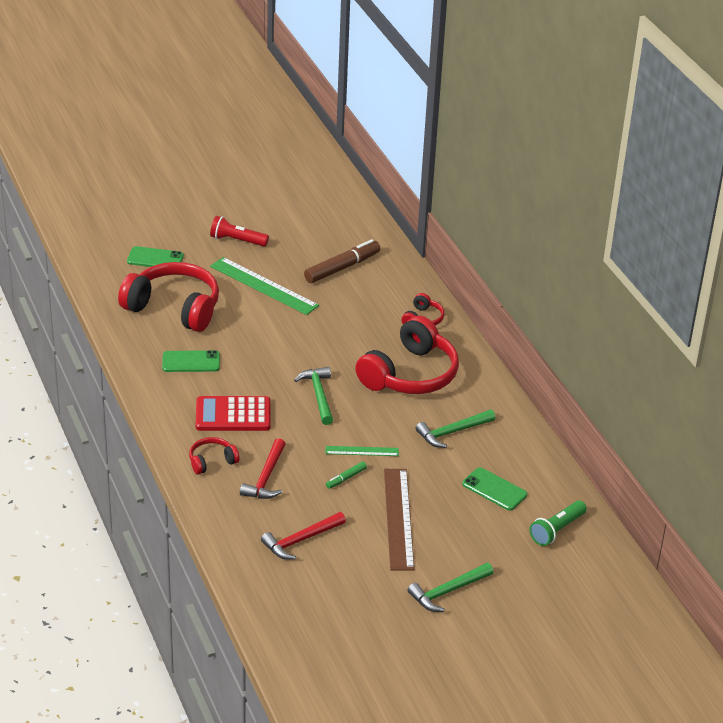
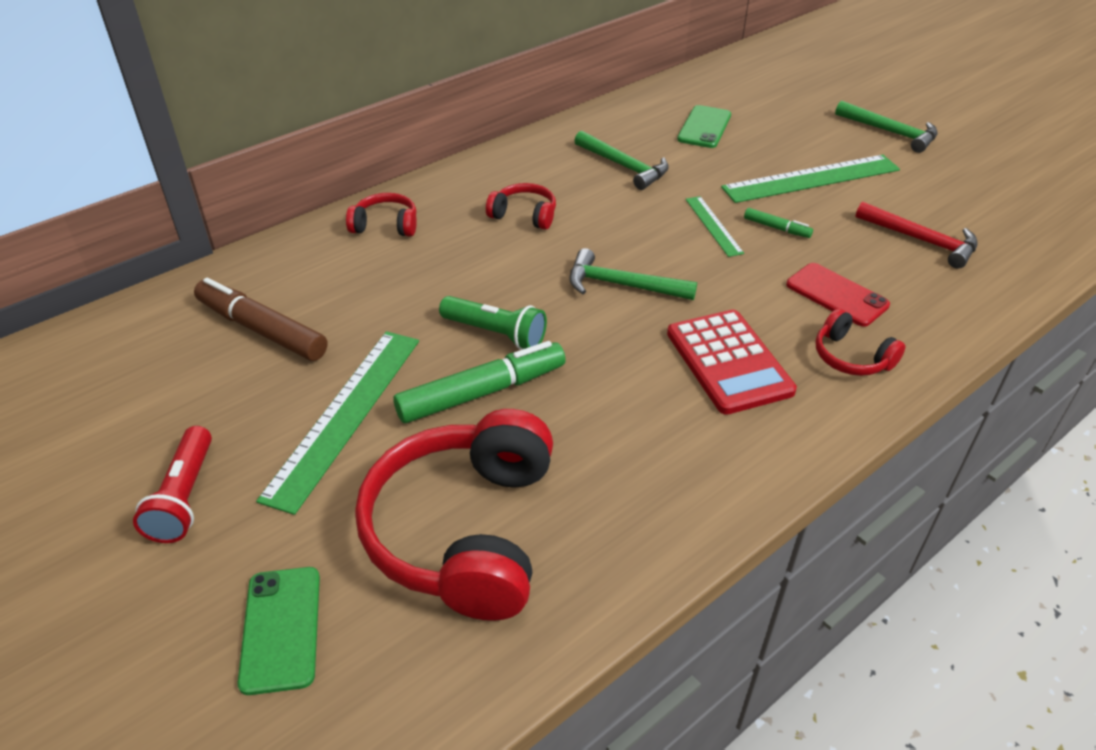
camera: 105 degrees left, 5 degrees up
(191, 362) = (623, 453): green phone -> none
(256, 328) = (482, 392): none -> green marker
(266, 478) = (836, 295): red hammer -> red phone
(318, 395) = (622, 285): green hammer -> green hammer turned 45 degrees clockwise
(398, 518) = (811, 179): brown ruler -> green ruler
(410, 374) = (524, 215): red headphones -> red headphones, size x0.46
(557, 530) = (735, 87): green flashlight -> green flashlight (495, 333)

